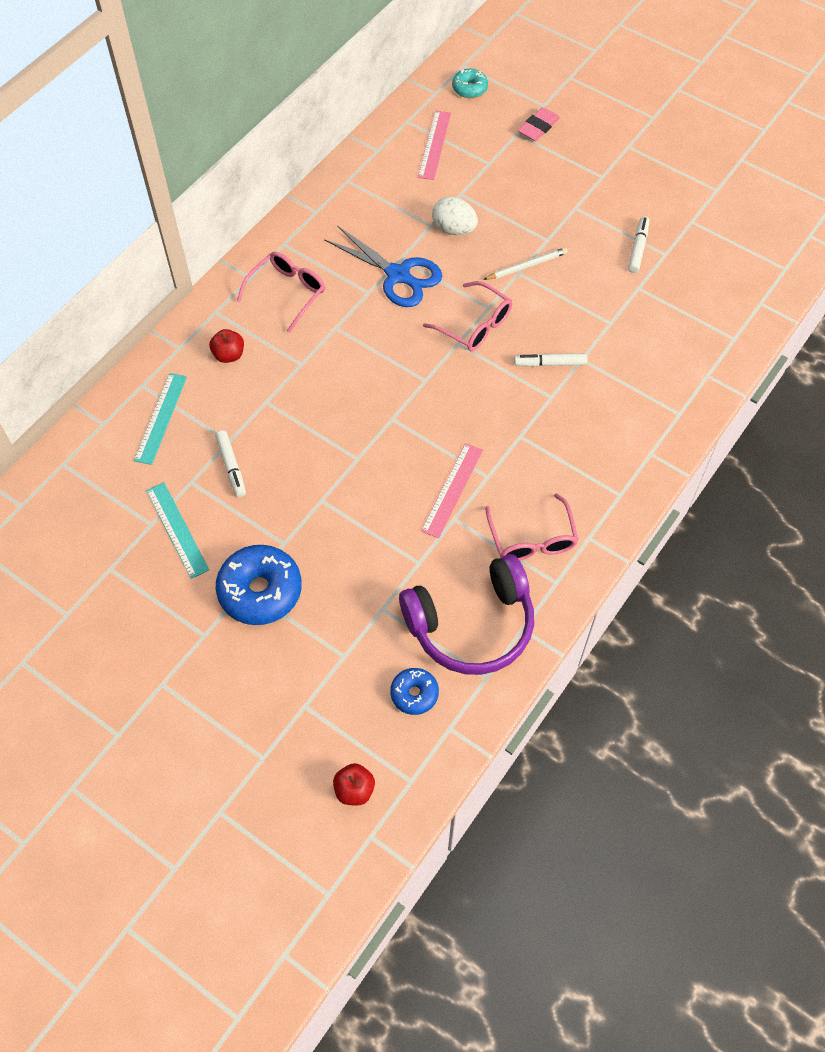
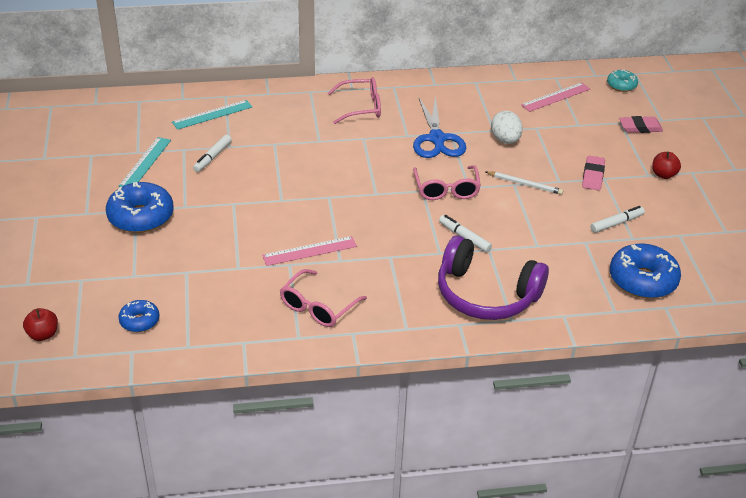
camera: 45 degrees right, 20 degrees down
(229, 355) = (288, 112): red apple -> red apple (663, 175)
(471, 625) = (219, 317): purple headphones -> purple headphones (486, 294)
(565, 212) = (593, 176): none -> pink eraser
(718, 290) = (642, 280): none -> blue donut

